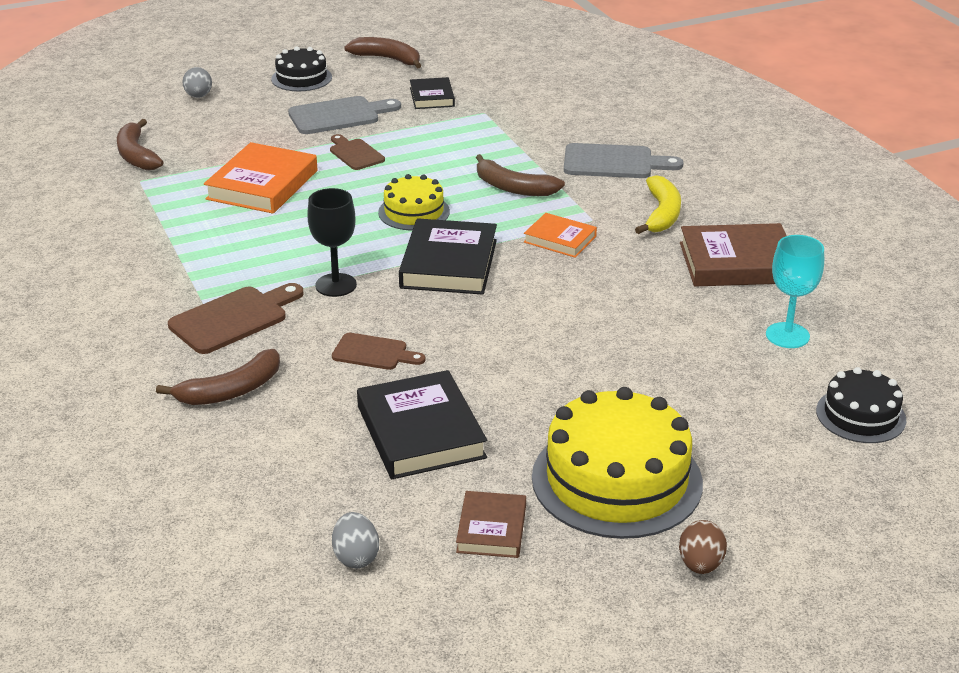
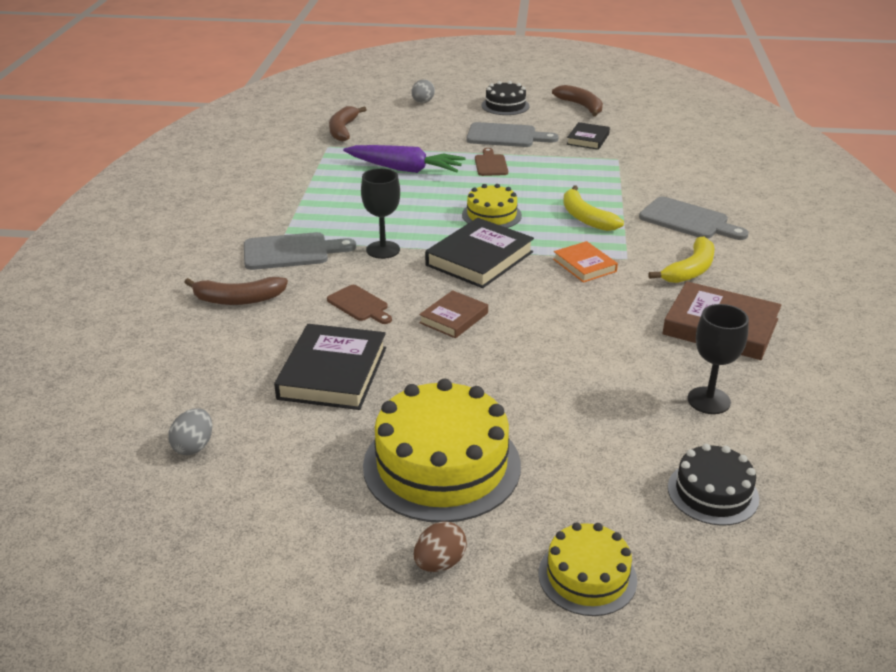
camera: 30 degrees right, 0 degrees up
(234, 318) = (291, 252): brown cutting board -> grey cutting board
(262, 185) = (404, 169): orange book -> purple carrot
(491, 529) = (308, 465): brown book -> brown book (454, 318)
(513, 187) = (586, 218): brown banana -> yellow banana
(787, 335) = (708, 400): turquoise goblet -> black goblet
(828, 524) = (587, 576): none -> yellow cake

